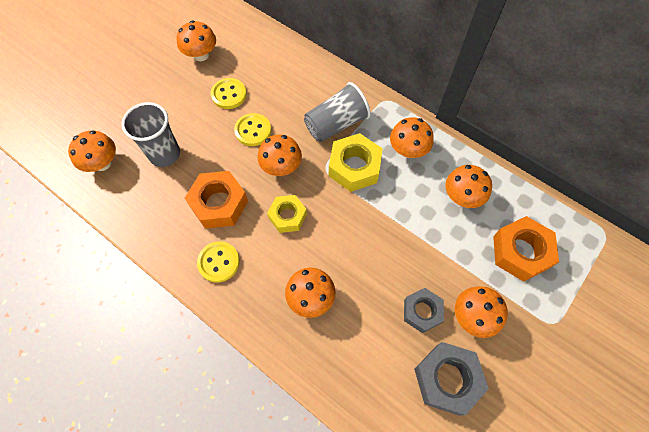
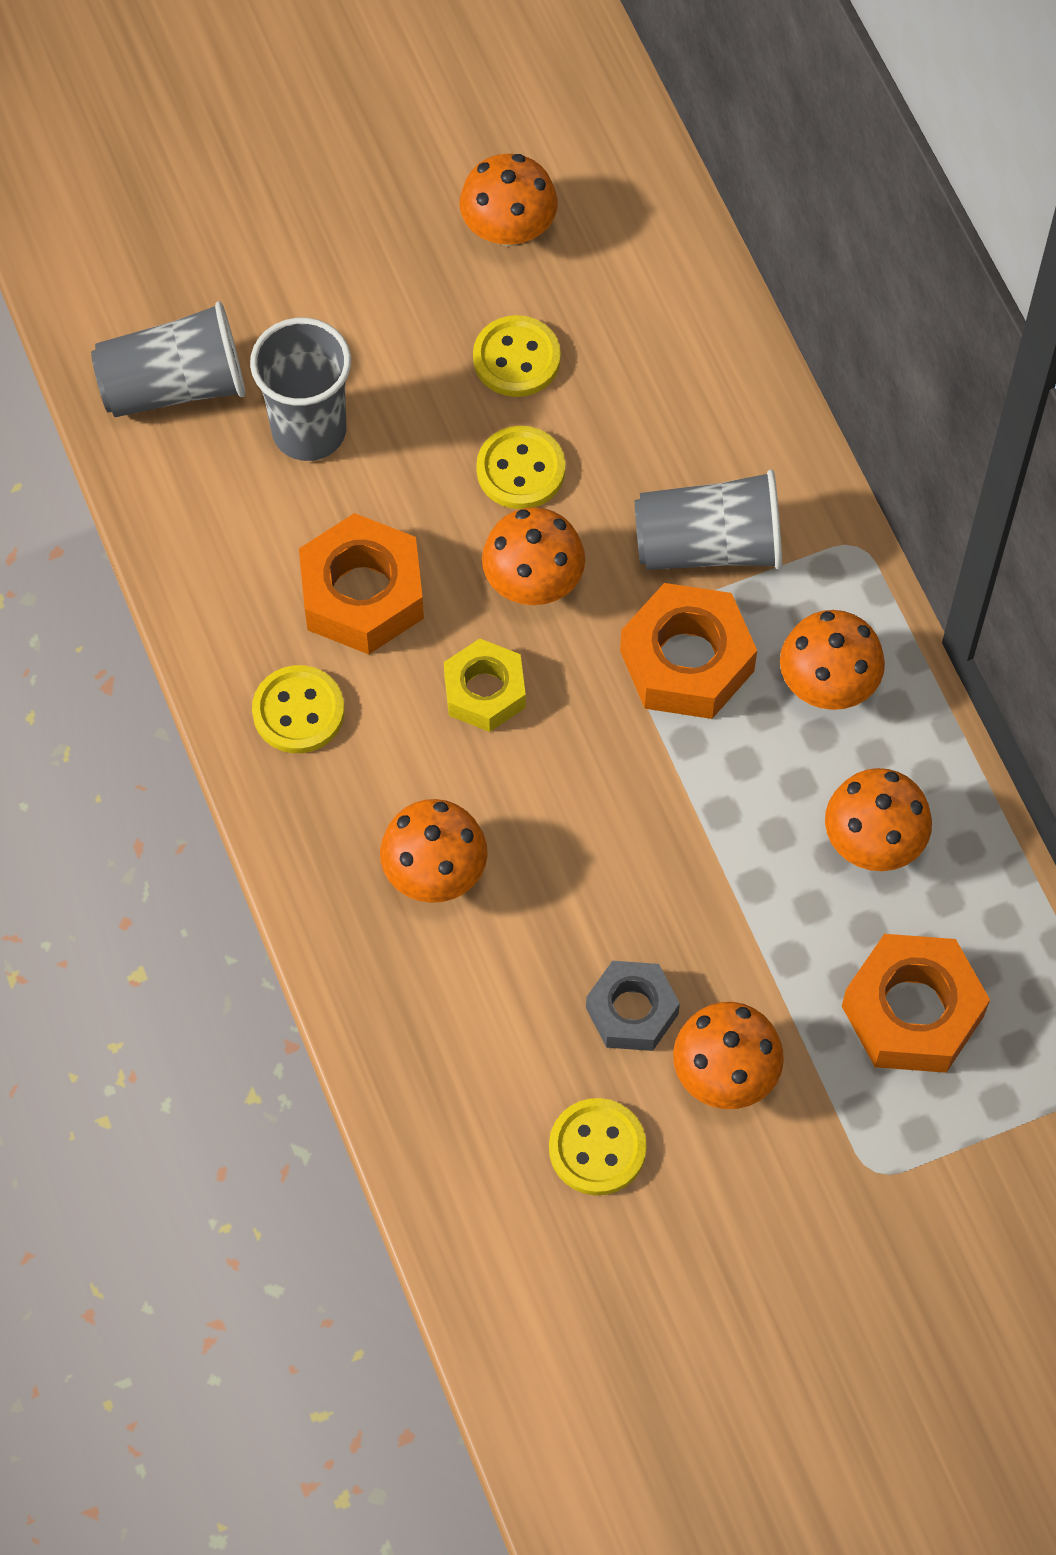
camera: 30 degrees right, 0 degrees up
(102, 163) = (174, 386): orange mushroom -> grey cup
(354, 167) = (686, 661): yellow nut -> orange nut
(447, 379) = (597, 1148): grey nut -> yellow button

